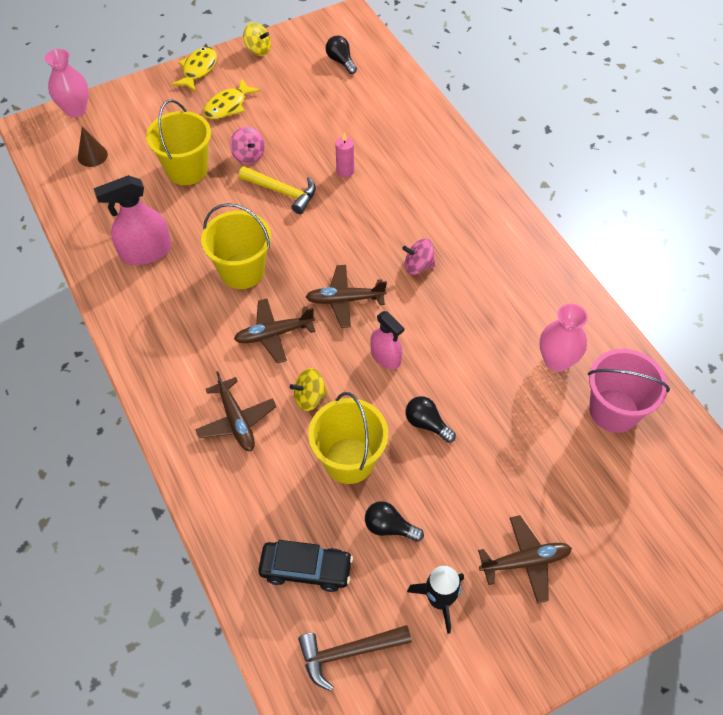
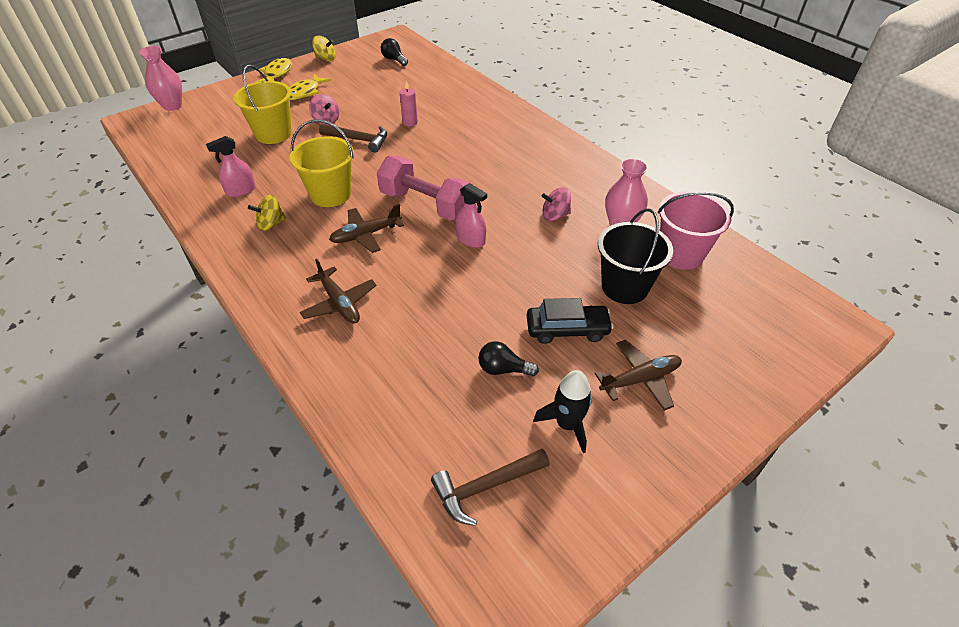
camera: 10 degrees left, 10 degrees down
(92, 156) = (188, 132): brown cone -> none
(146, 252) = (241, 190): pink spray bottle -> pink spray bottle, size x0.64
(282, 192) = (358, 140): yellow hammer -> brown hammer
(306, 569) = (427, 417): black car -> black car (567, 329)
(309, 397) = (407, 277): yellow spinning top -> yellow spinning top (271, 224)
(344, 300) = (426, 204): brown plane -> pink dumbbell
(349, 460) = (453, 320): yellow bucket -> none
(418, 266) = (485, 175): pink spinning top -> pink spinning top (555, 215)
(427, 424) = (519, 283): black light bulb -> none
(539, 445) = (624, 287): none -> black bucket

